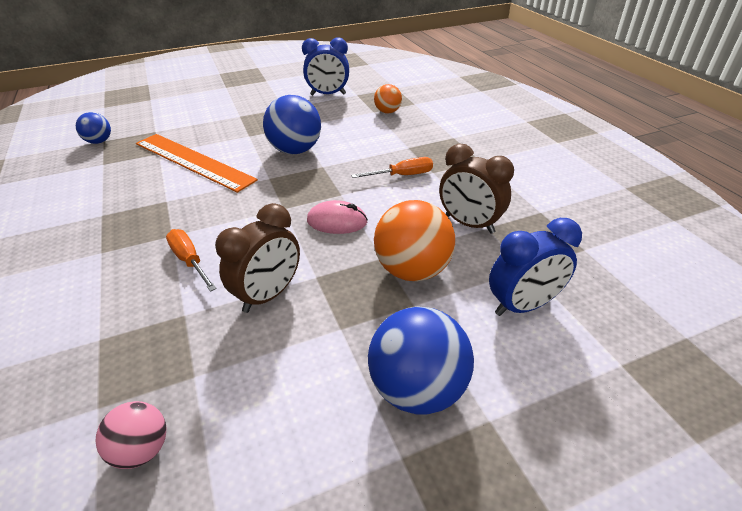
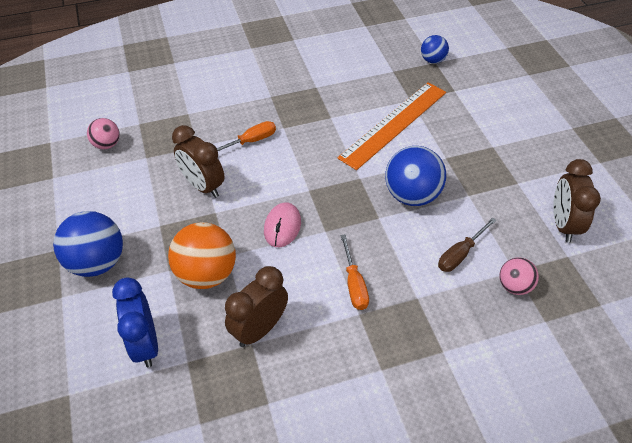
camera: 95 degrees right, 10 degrees up
(328, 94) = (563, 225): blue clock -> brown clock
(361, 130) = (460, 254): none -> brown screwdriver
(387, 112) = (514, 286): orange ball -> pink ball

